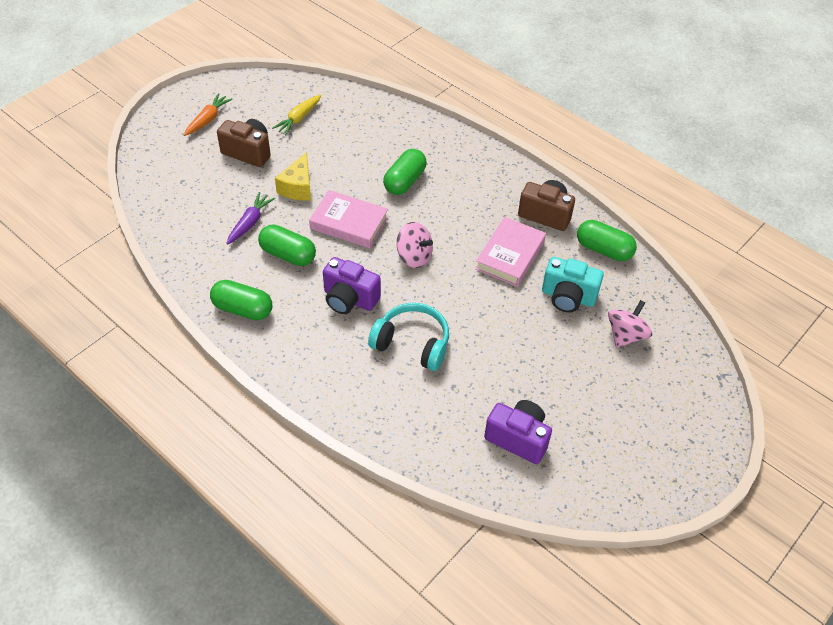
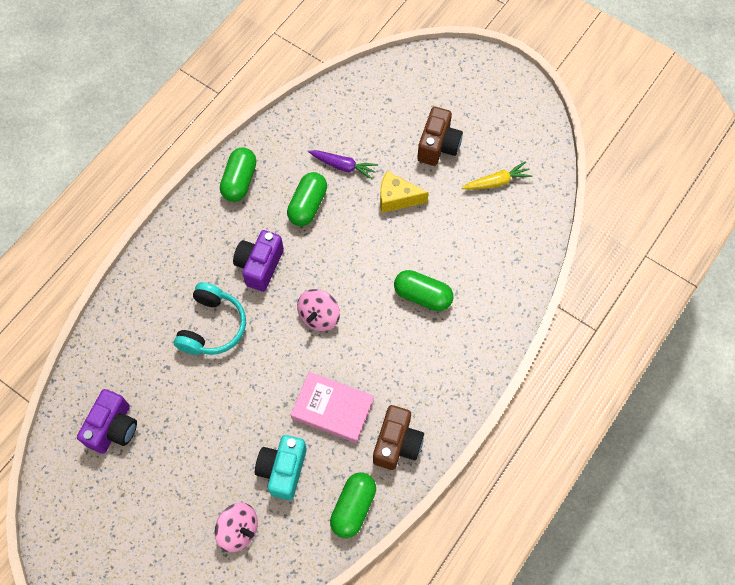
camera: 85 degrees right, 15 degrees up
(208, 119) = (478, 101): orange carrot -> none
(299, 119) = (497, 182): yellow carrot -> yellow carrot turned 135 degrees clockwise
(349, 223) = (355, 251): pink book -> none

